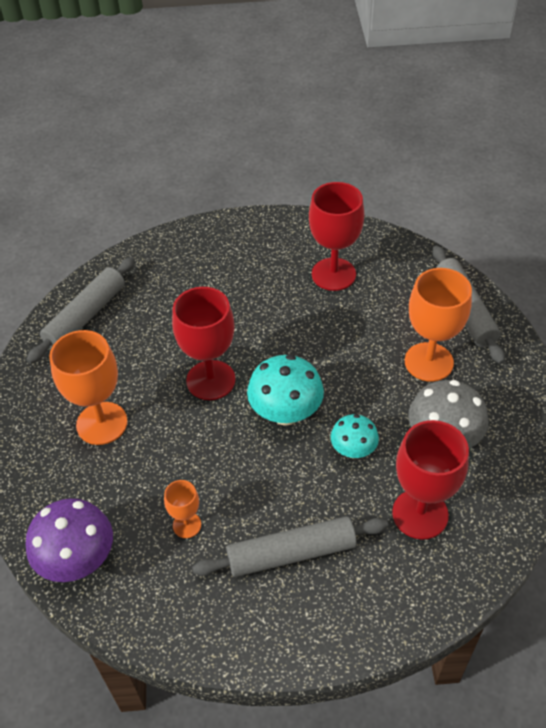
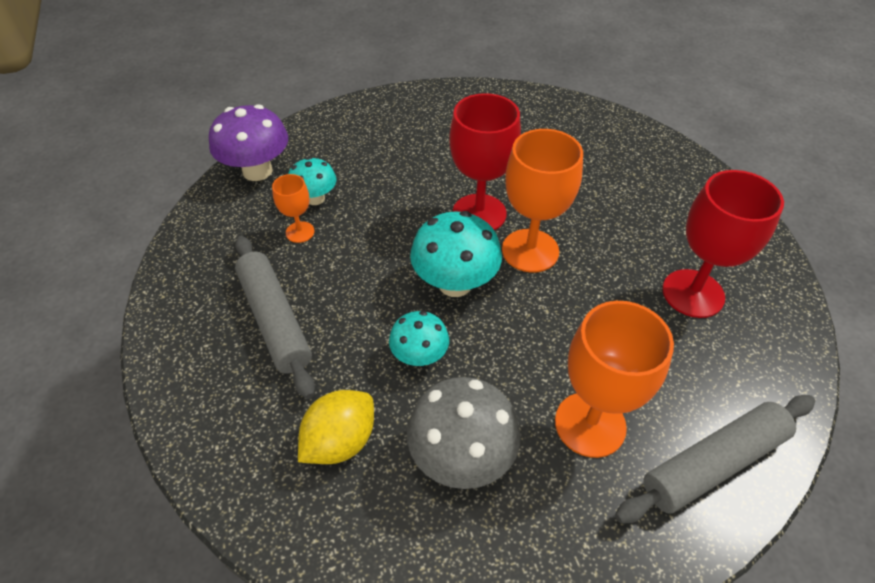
camera: 75 degrees right, 0 degrees up
(86, 316) = (524, 111): grey rolling pin -> none
(102, 423) = (402, 151): orange goblet -> orange goblet (530, 250)
(143, 507) = (315, 198): none -> turquoise mushroom
(420, 514) = (340, 441): red goblet -> yellow lemon

